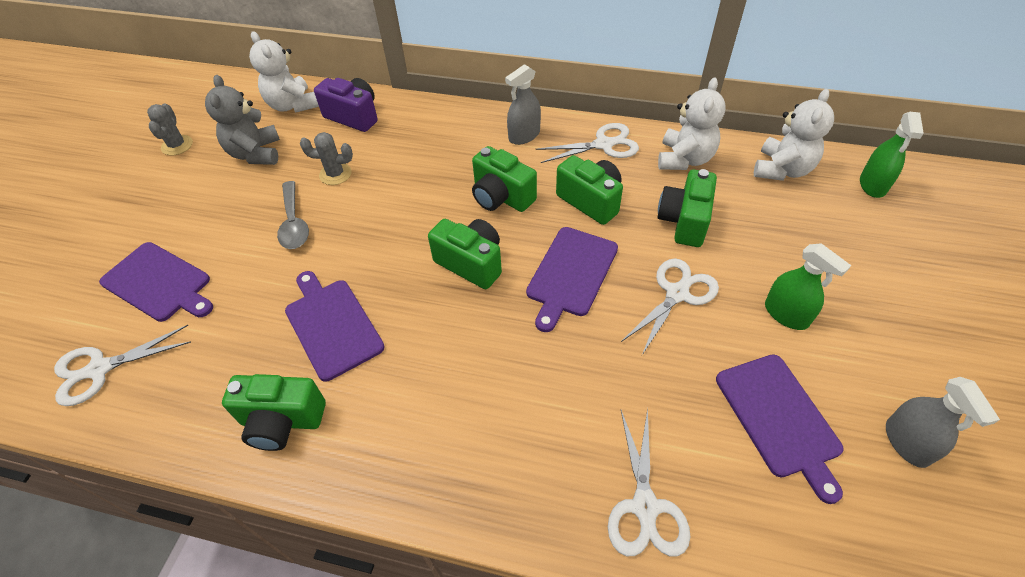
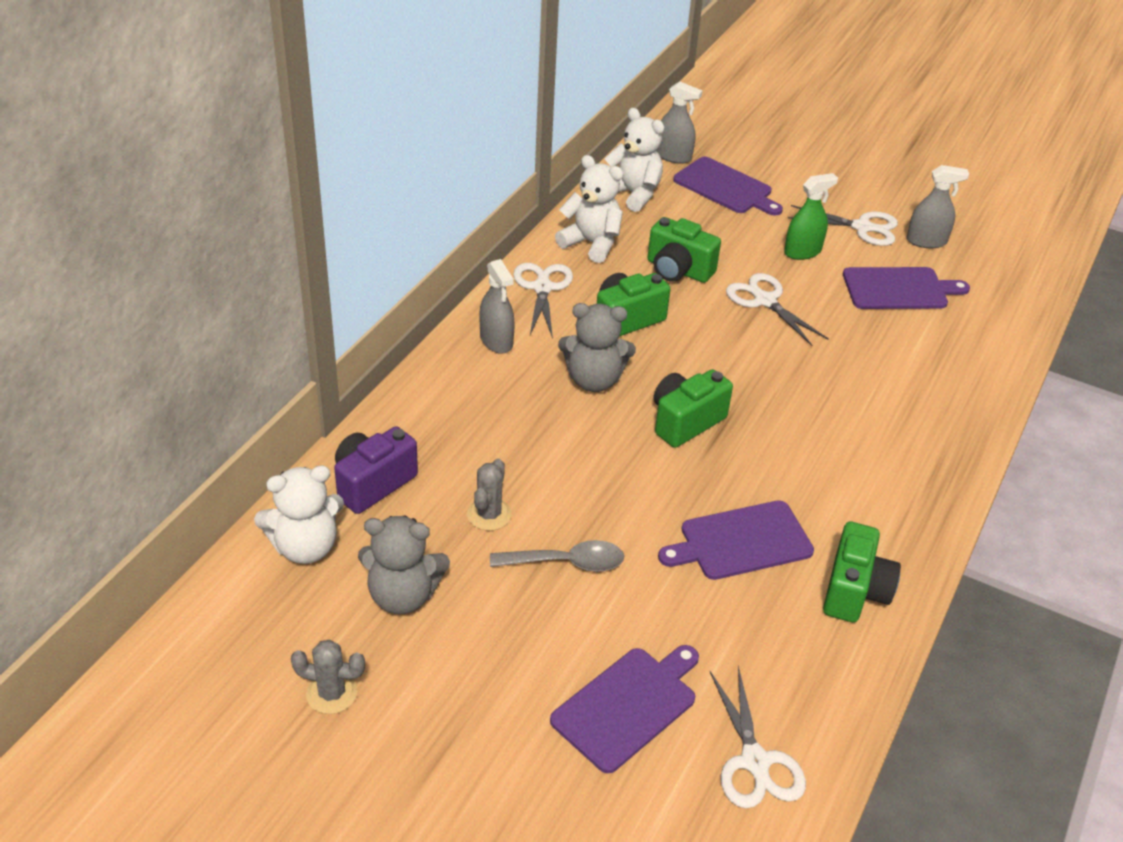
camera: 80 degrees left, 10 degrees down
(501, 197) = (594, 380): green camera -> grey teddy bear
(571, 274) = (722, 357): purple cutting board -> purple cutting board (725, 187)
(645, 506) = (963, 377): white scissors -> white scissors (862, 227)
(872, 185) = (673, 156): green spray bottle -> grey spray bottle

